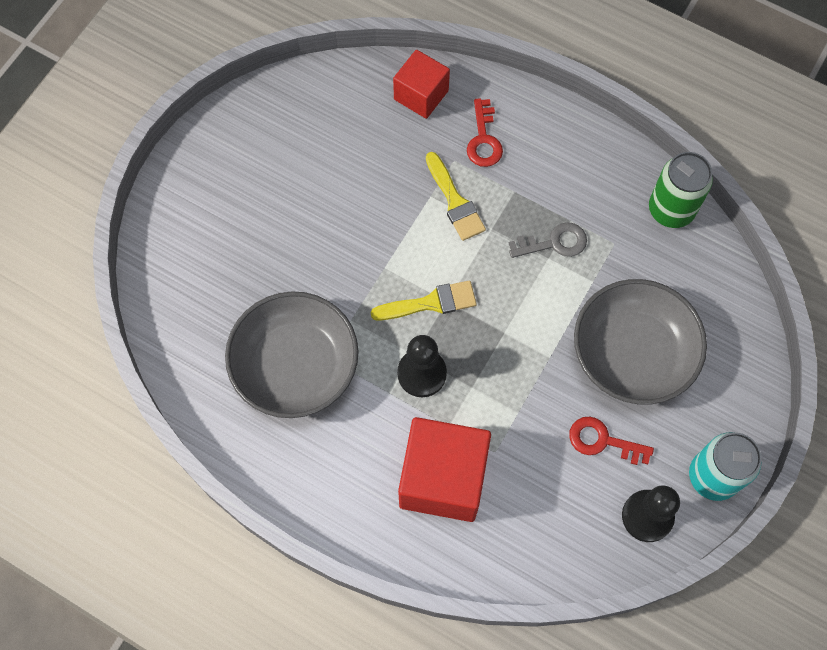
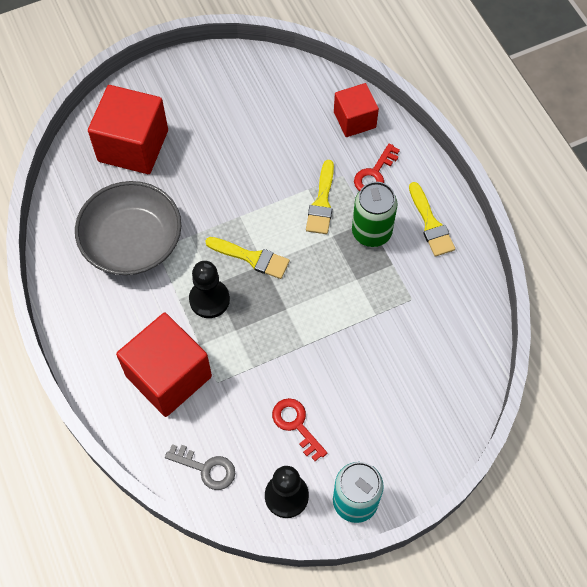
camera: 35 degrees right, 5 degrees down
(214, 263) = (133, 146): none -> red cube
(554, 243) = (369, 272): grey key -> grey key (206, 468)
(575, 157) = (430, 224): none -> yellow brush
(633, 353) = (365, 380): grey bowl -> none
(671, 210) = (472, 302): green can -> green can (371, 232)

